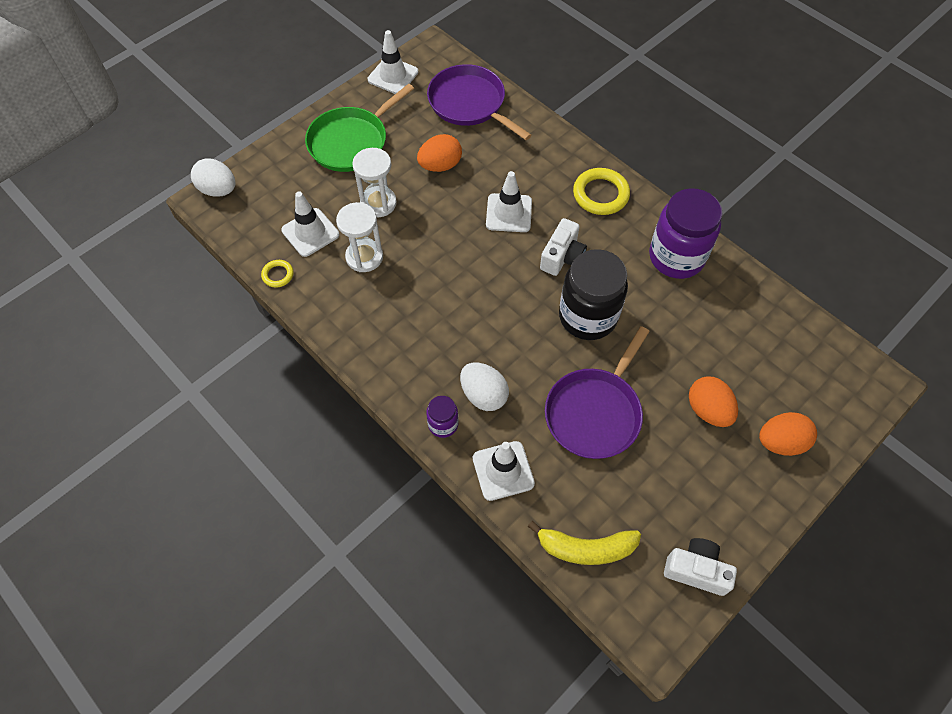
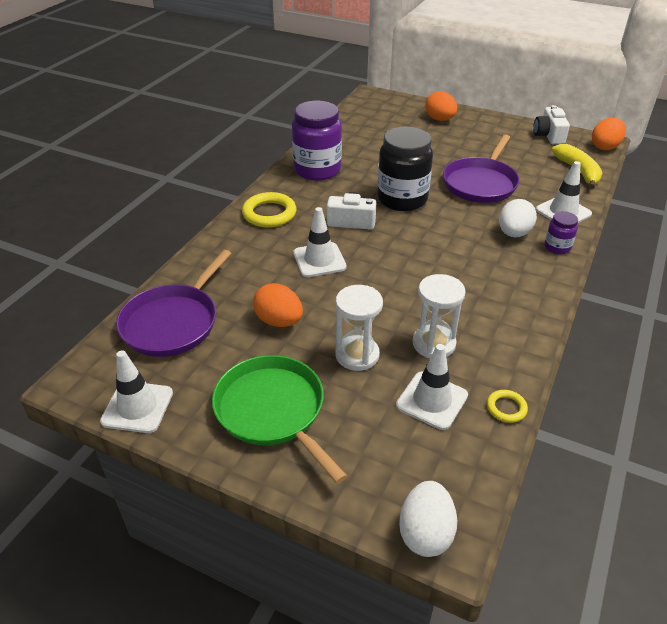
camera: 110 degrees left, 20 degrees down
(351, 142) = (273, 411): green pan -> green pan turned 150 degrees counterclockwise
(595, 412) = (480, 183): purple pan -> purple pan turned 105 degrees clockwise
(708, 410) = (439, 143): orange egg -> orange egg (605, 147)

